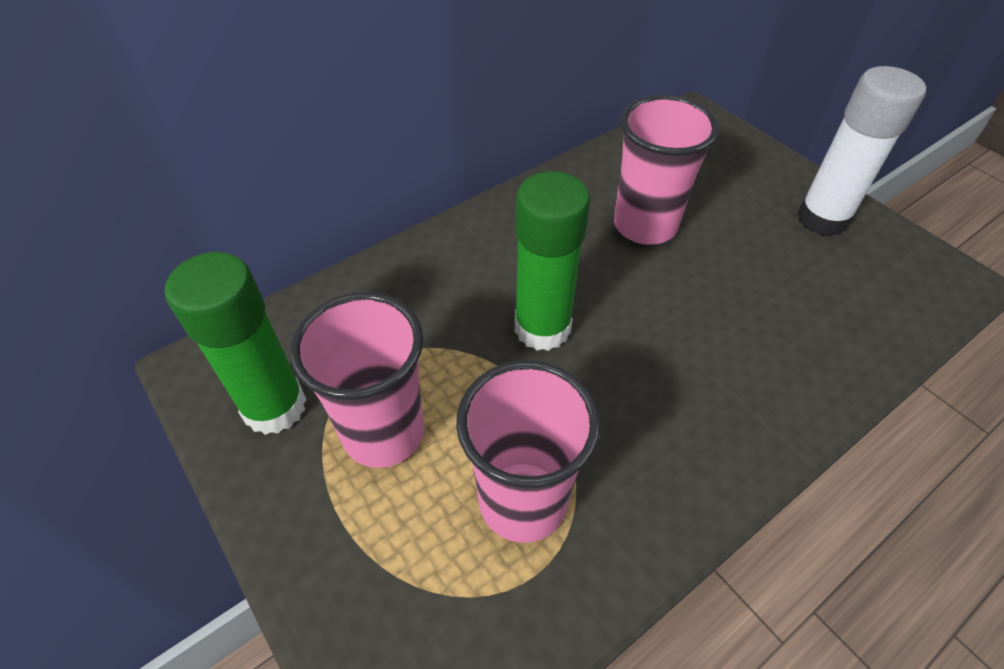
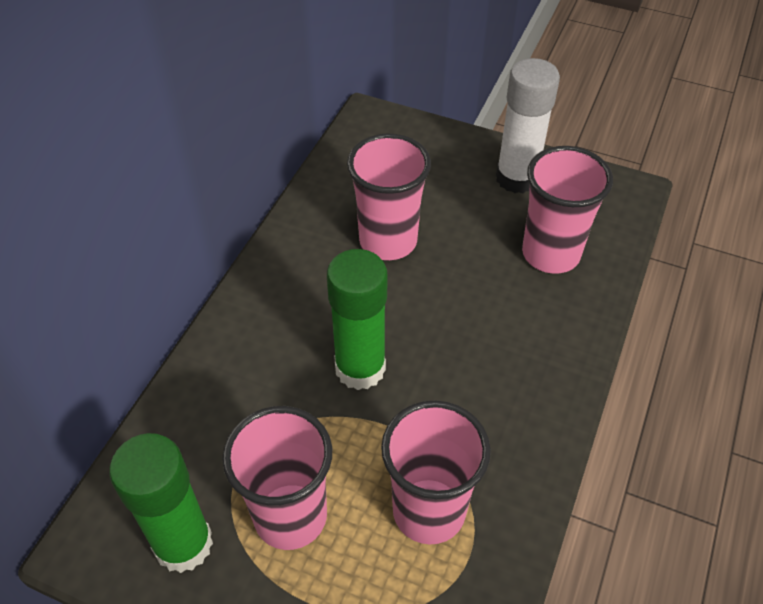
camera: 30 degrees left, 0 degrees up
(820, 305) = (551, 254): none -> pink cup

